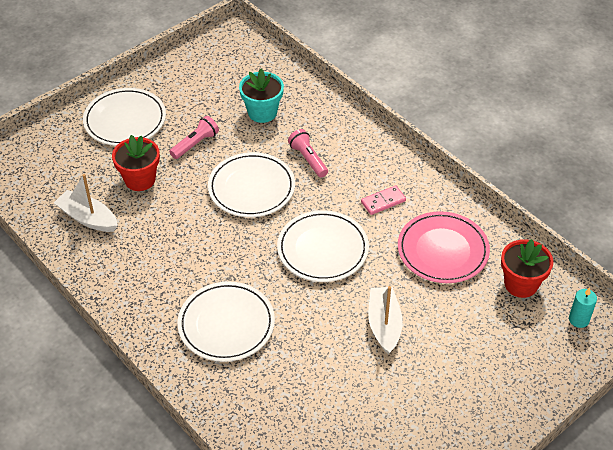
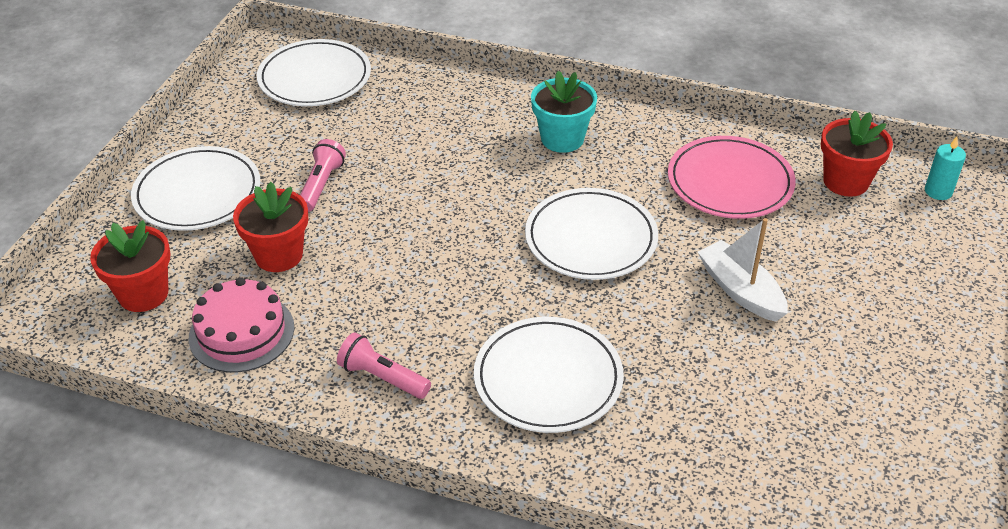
camera: 30 degrees left, 5 degrees down
(55, 172) = (143, 294): none -> red flower pot
(88, 218) = (241, 332): white boat -> pink cake
(251, 188) = (440, 206): white plate -> white plate (315, 78)
(262, 112) = (380, 118): turquoise flower pot -> turquoise flower pot (562, 139)
(308, 159) = (483, 148): pink flashlight -> pink flashlight (383, 377)
(383, 201) = (615, 158): pink domino -> none

